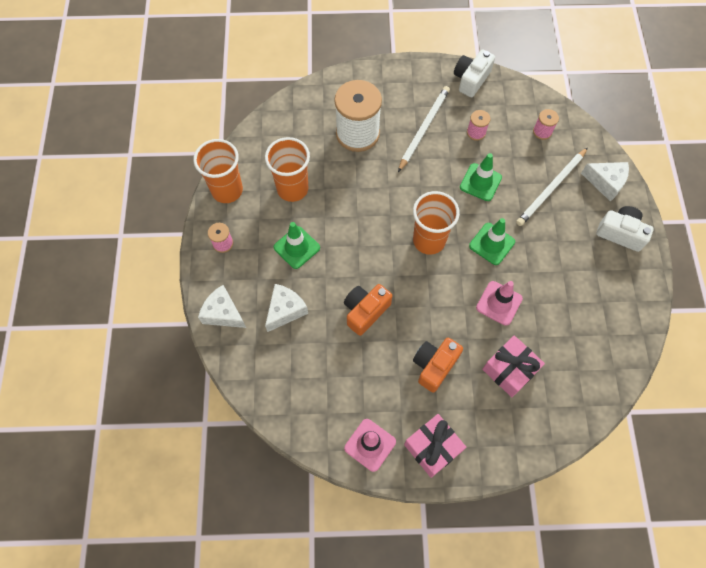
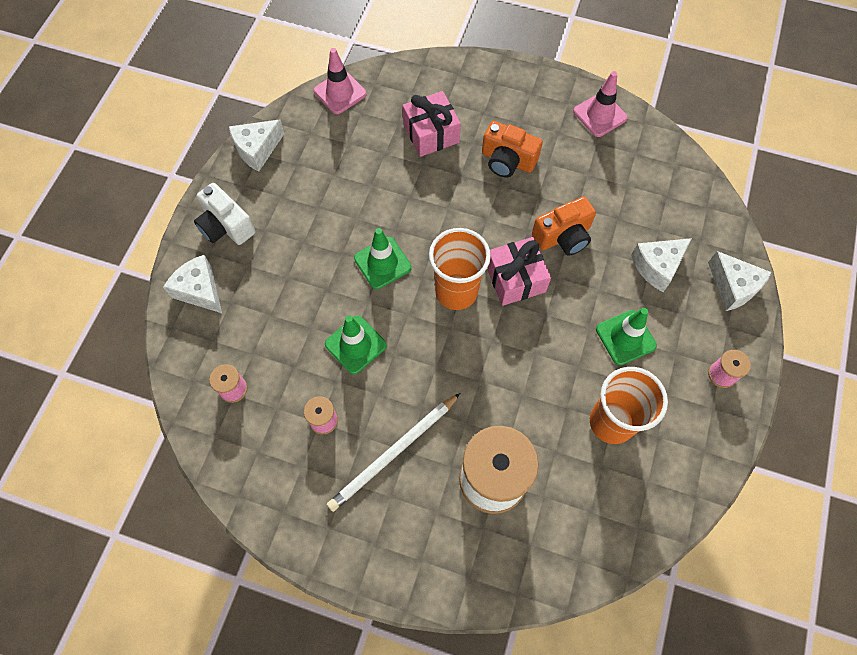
camera: 160 degrees left, 0 degrees up
(227, 190) = (705, 452): orange cup -> none
(432, 448) = (539, 95): pink gift -> pink gift (515, 279)
(434, 366) = (507, 160): orange camera -> orange camera turned 60 degrees clockwise
(471, 79) = (284, 515): white camera -> none
(499, 303) = (408, 197): pink traffic cone -> pink traffic cone (340, 92)
(551, 188) = (271, 306): white pencil -> none
(640, 303) = (257, 149): none -> white cheese

